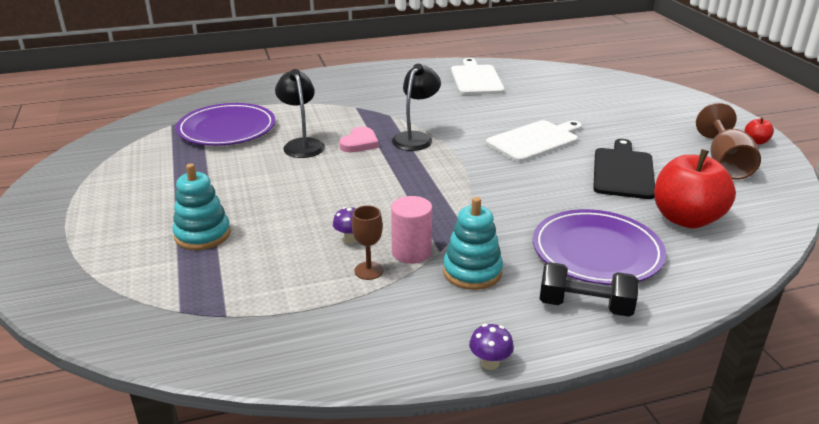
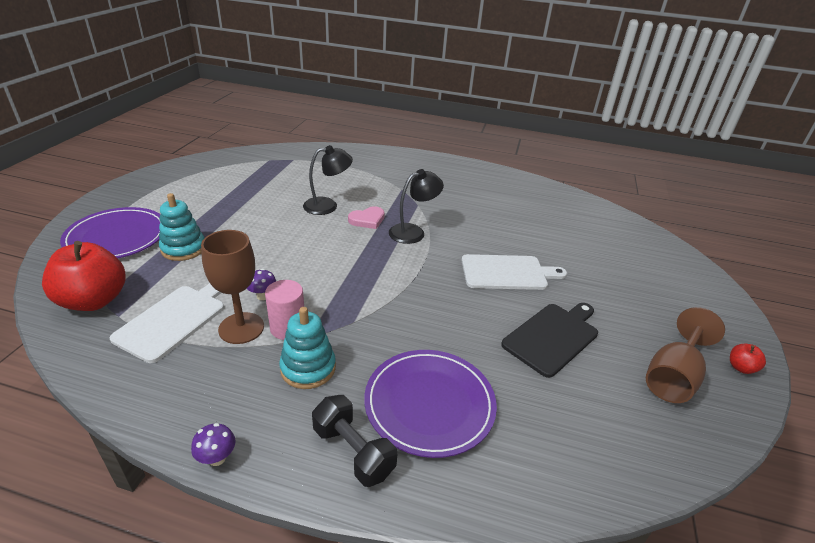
camera: 30 degrees right, 5 degrees up
(227, 129) = (296, 175): purple plate -> purple plate (117, 237)
(302, 144) = (327, 205): black lamp -> black lamp turned 60 degrees clockwise
(368, 271) = (241, 328): brown goblet -> brown goblet, size x1.76
(476, 79) = (526, 198): white cutting board -> white cutting board (174, 320)
(686, 219) = (555, 415): red apple -> red apple (94, 300)

